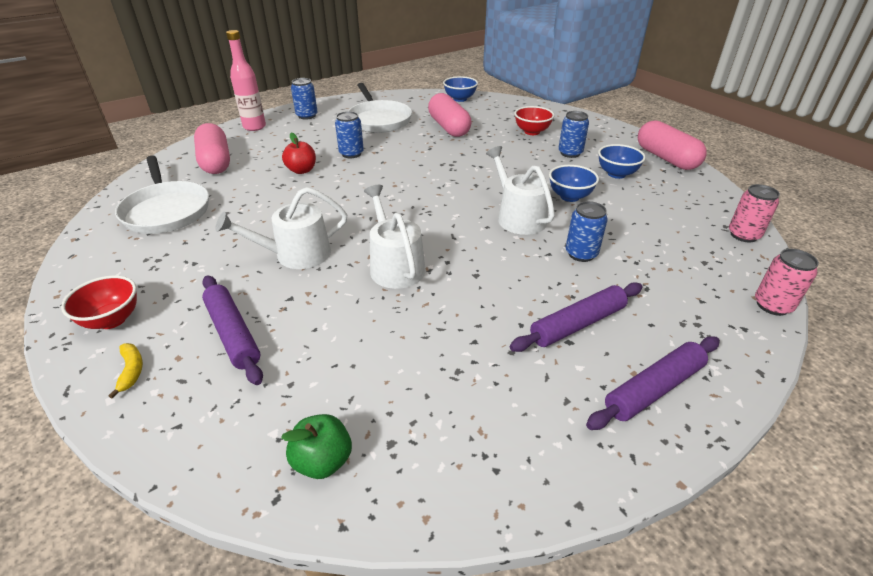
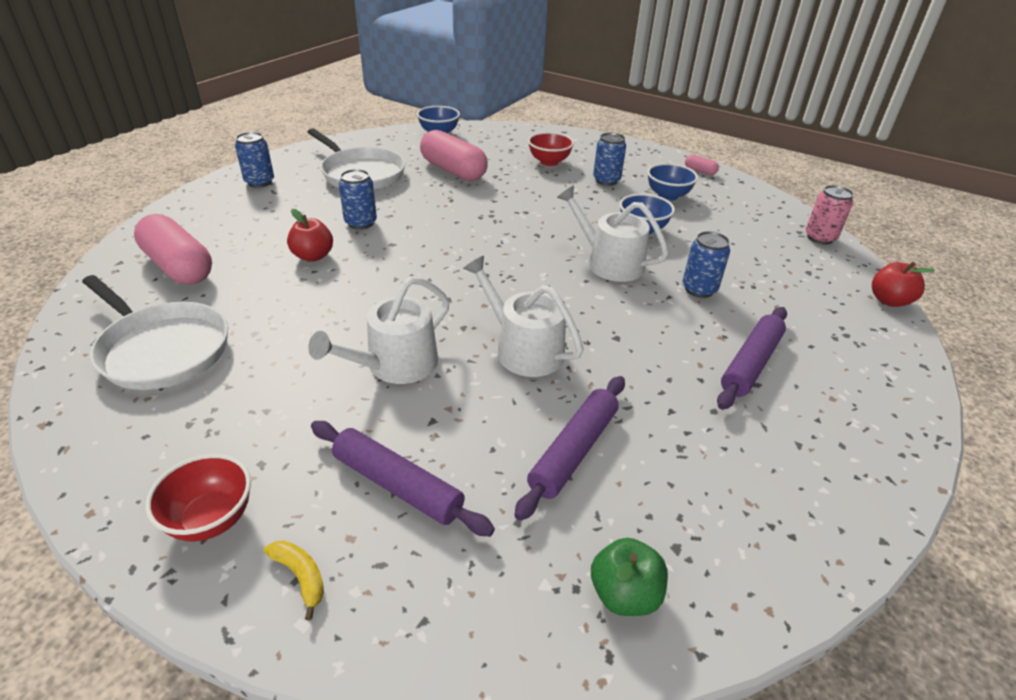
camera: 25 degrees left, 0 degrees up
(254, 127) = (196, 208): pink bottle -> none
(654, 389) = (859, 408): purple rolling pin -> purple rolling pin (574, 451)
(666, 158) = (700, 171): pink capsule -> pink capsule, size x0.43
(772, 305) = (889, 300): pink can -> red apple

